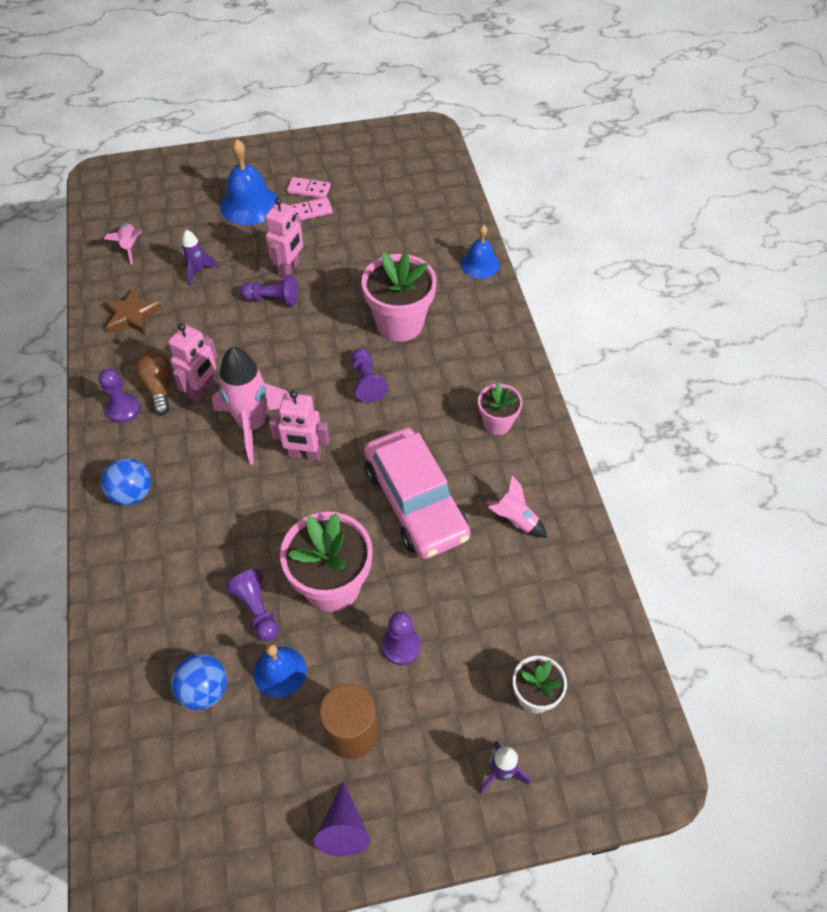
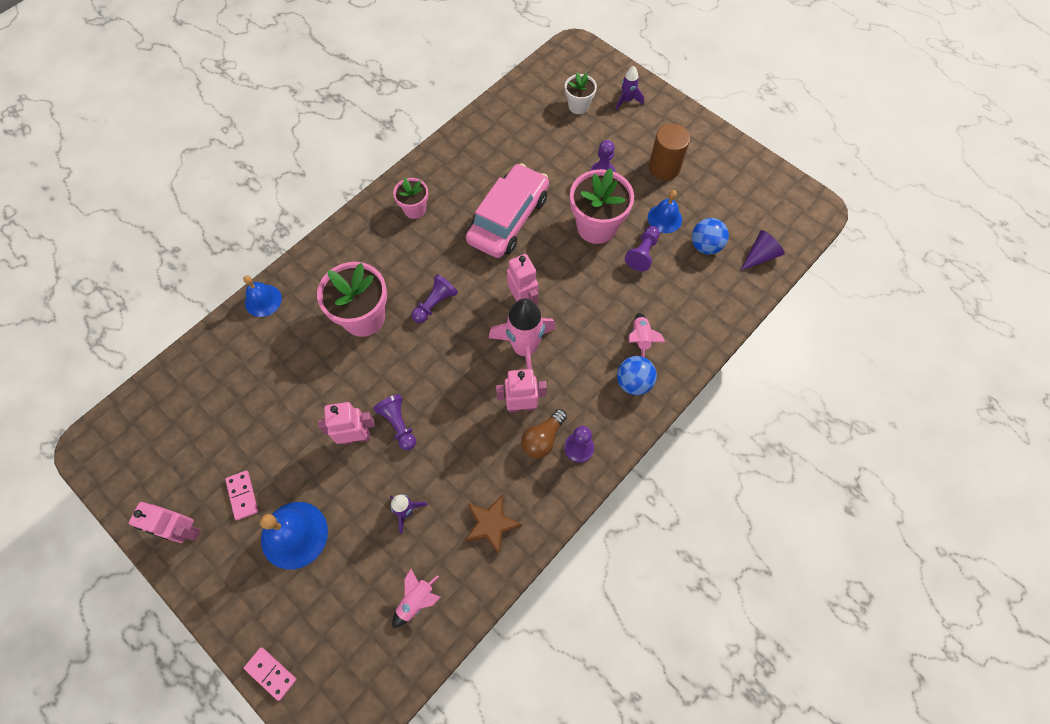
camera: 125 degrees left, 10 degrees up
(310, 211) = (272, 472): pink domino -> pink domino (271, 673)
(312, 154) = (185, 531): none -> pink robot
(343, 828) = (707, 144): purple cone -> purple cone (760, 255)
(515, 520) = (481, 164): pink rocket -> pink rocket (640, 339)

